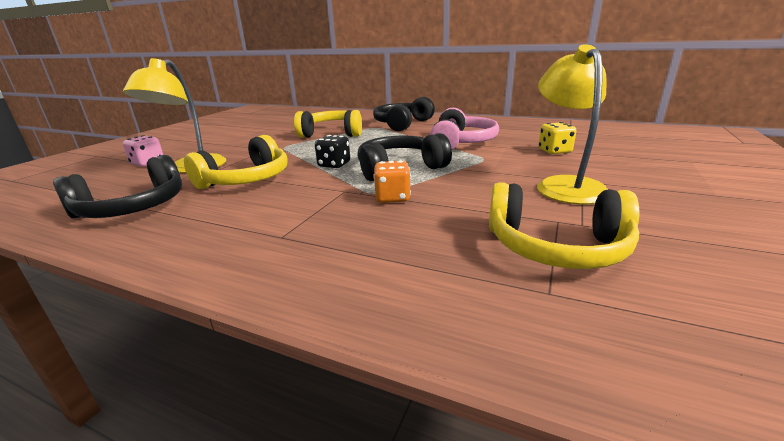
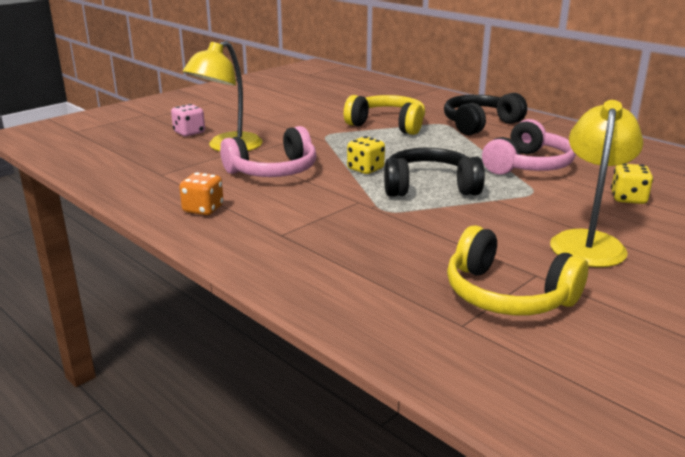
camera: 20 degrees right, 0 degrees up
(133, 208) = (171, 182): black headphones -> none
(246, 180) = (273, 171): yellow headphones -> pink headphones
(334, 165) = (365, 169): black dice -> yellow dice
(392, 198) = (398, 218): orange dice -> orange dice (203, 209)

